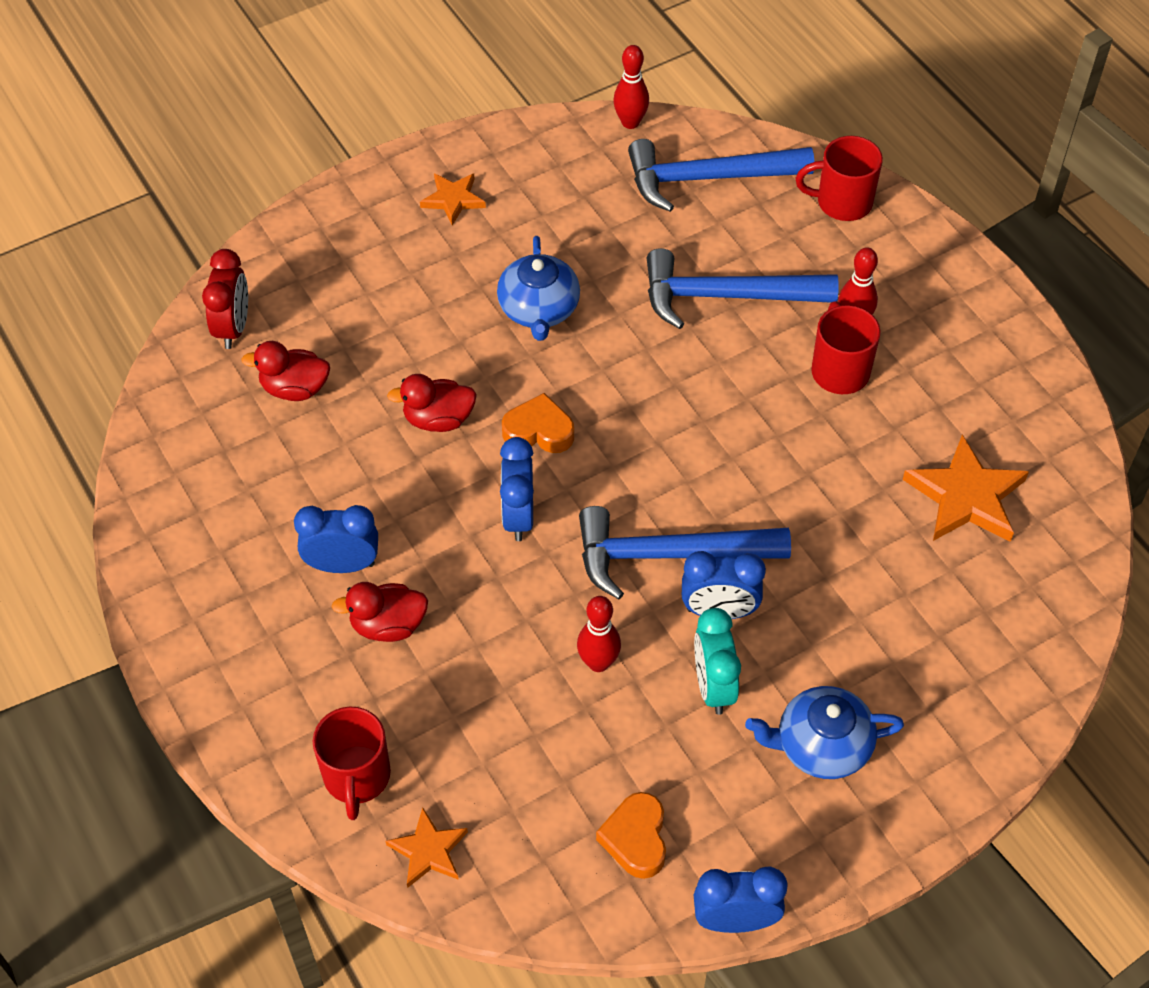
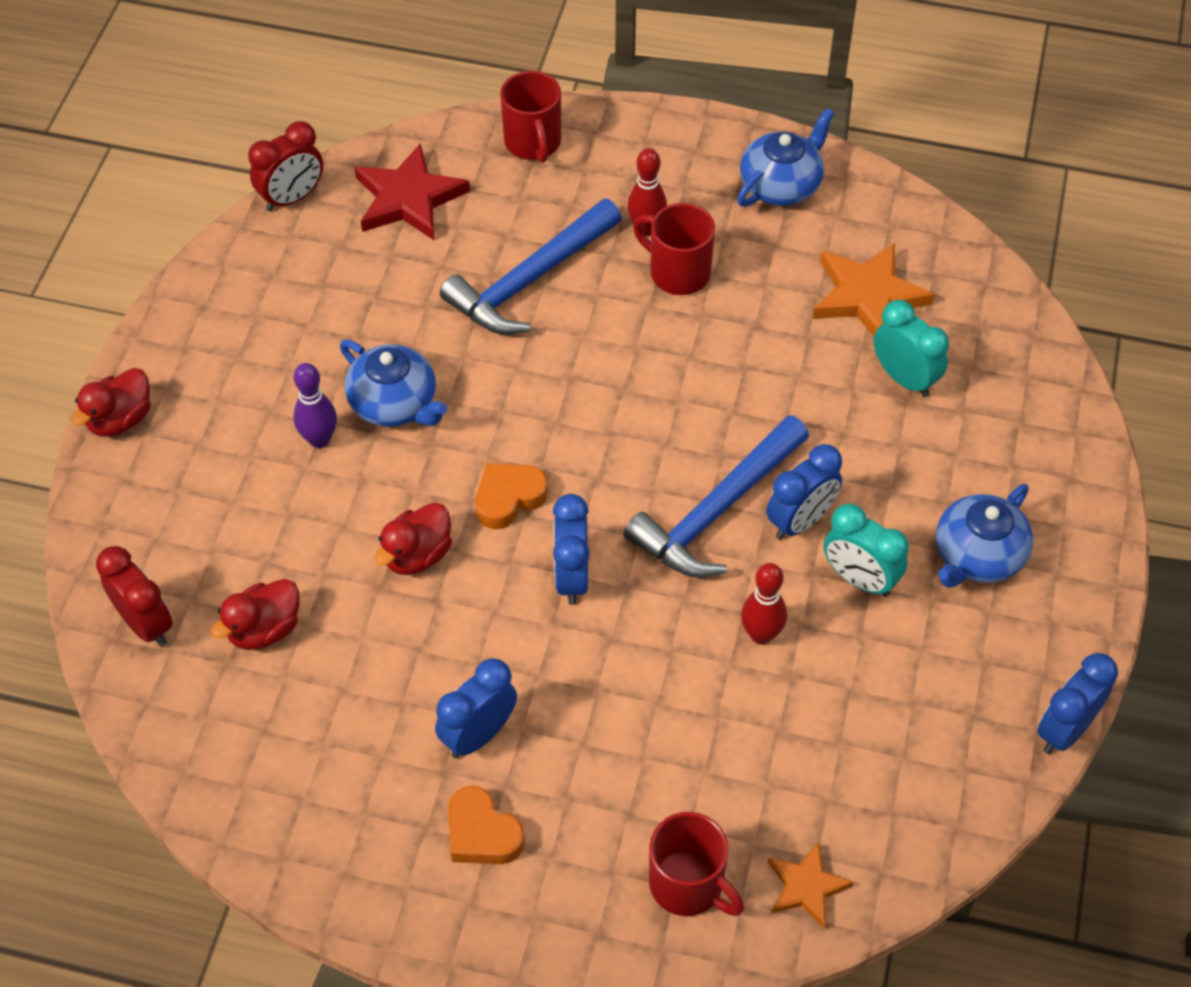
camera: 45 degrees left, 0 degrees up
(388, 625) = (572, 749): red duck -> red duck (120, 419)
(453, 200) = (215, 369): orange star -> none
(464, 295) = (319, 439): none -> purple bowling pin
(518, 516) = (571, 577): blue clock -> blue clock turned 45 degrees clockwise
(630, 122) = (292, 198): red bowling pin -> red clock
(636, 839) = (936, 737): orange heart -> orange heart (482, 833)
(708, 179) = (408, 198): blue hammer -> red star
(842, 202) = (533, 143): red mug -> red mug turned 60 degrees counterclockwise
(921, 577) = (904, 378): none -> turquoise clock
(997, 366) = (781, 184): none -> blue teapot

